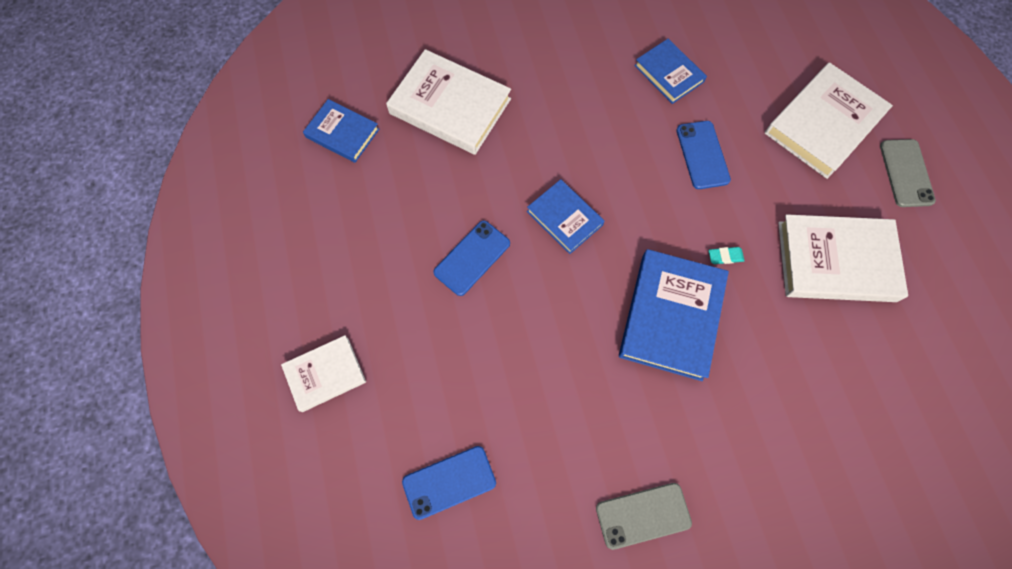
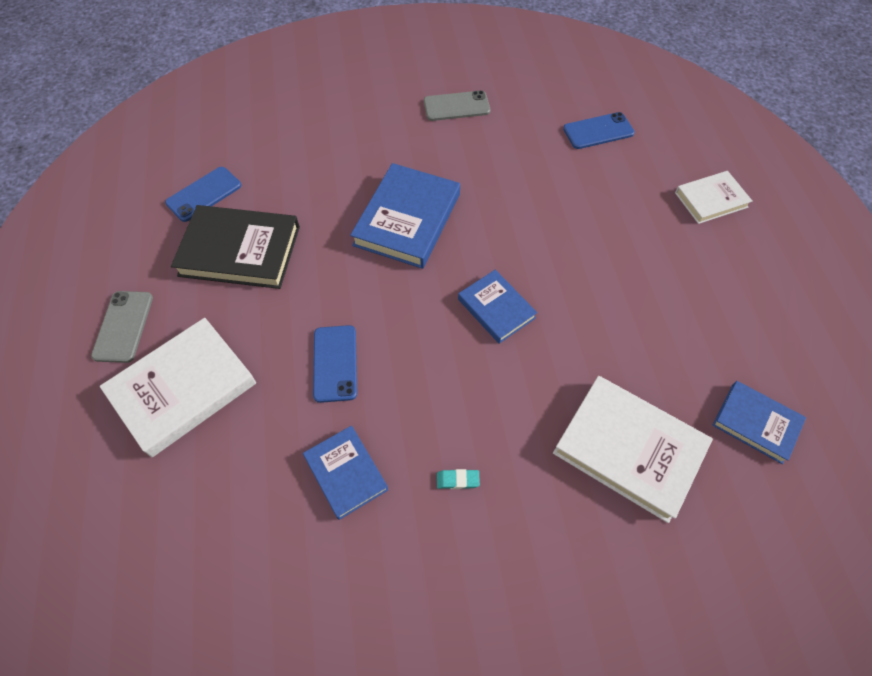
camera: 175 degrees left, 10 degrees down
(472, 258) = (590, 279): blue phone -> blue phone (204, 194)
(725, 256) = (343, 262): turquoise eraser -> turquoise eraser (457, 480)
(836, 261) = (240, 251): white book -> black book

